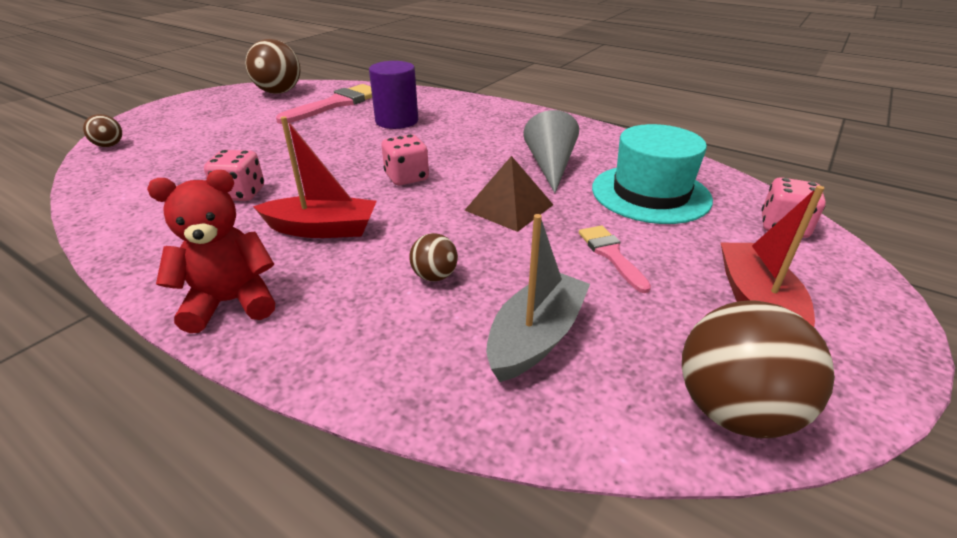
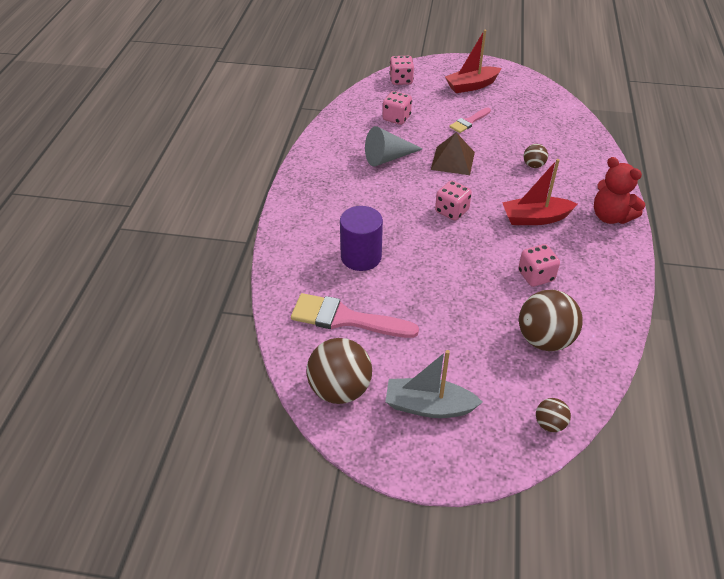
camera: 115 degrees left, 10 degrees up
(322, 229) = (535, 218): red boat -> red boat turned 75 degrees counterclockwise
(536, 337) = (542, 130): grey boat -> grey boat (428, 406)
(650, 194) = (396, 118): turquoise hat -> pink dice
(733, 410) = (535, 88): brown ball -> brown ball (544, 339)

